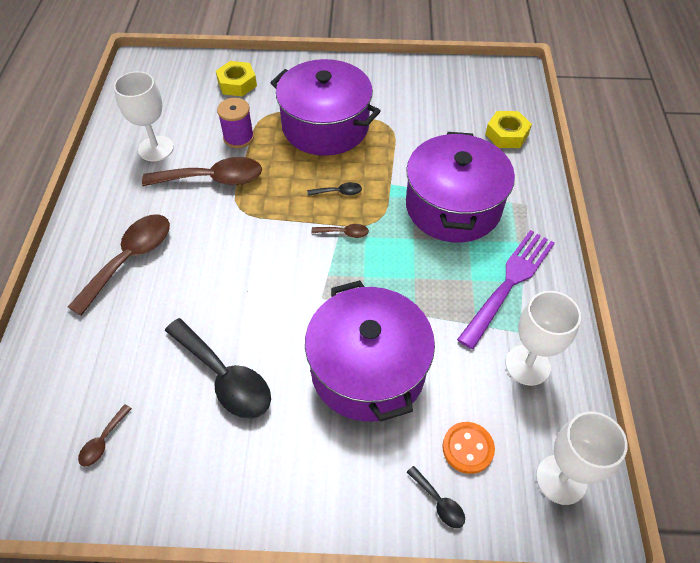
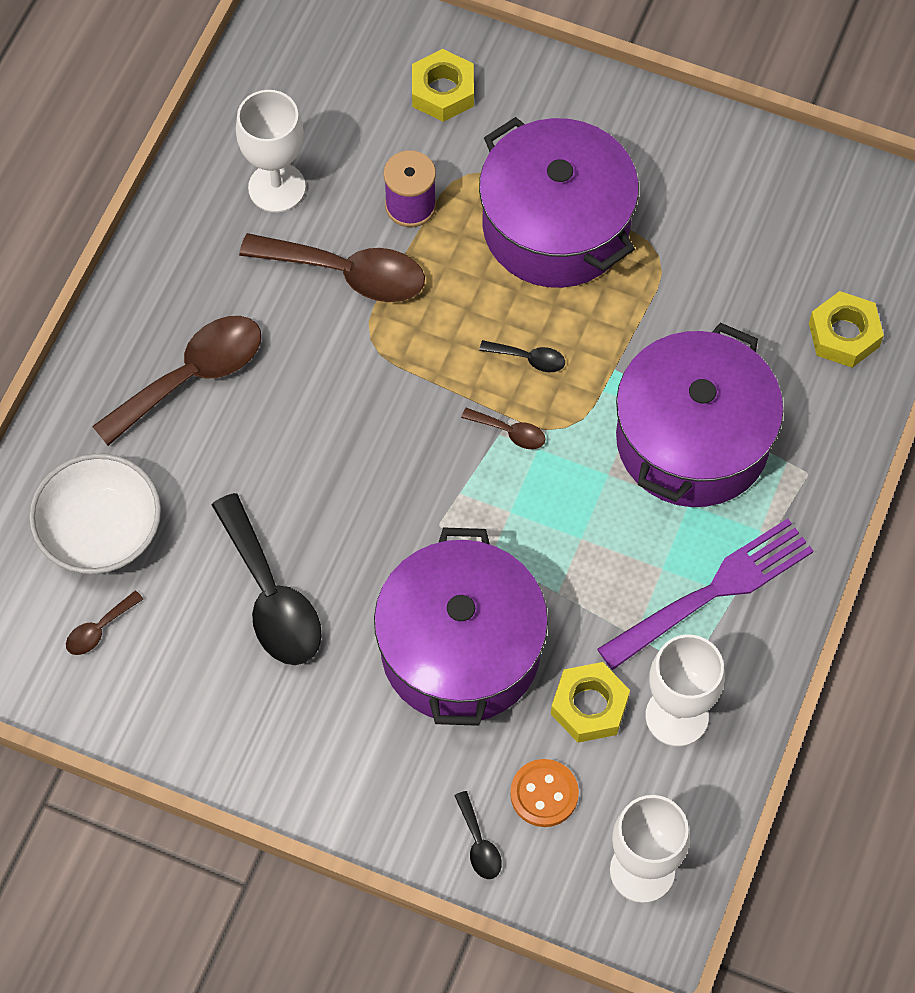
camera: 20 degrees right, 10 degrees up
(89, 372) = (101, 531): none -> white bowl
(469, 378) = (589, 706): none -> yellow nut

